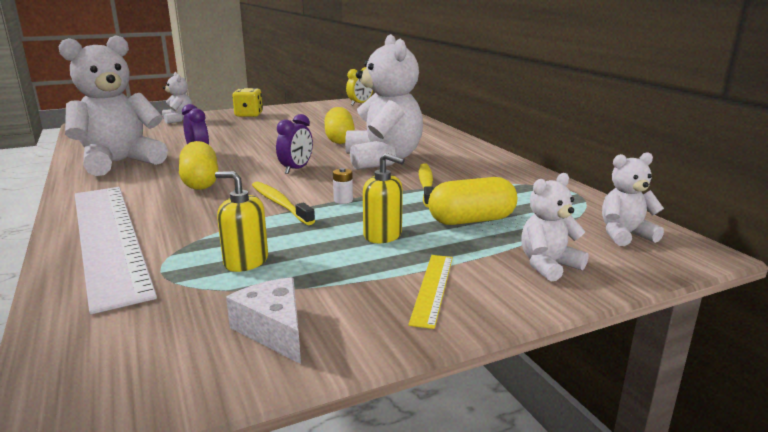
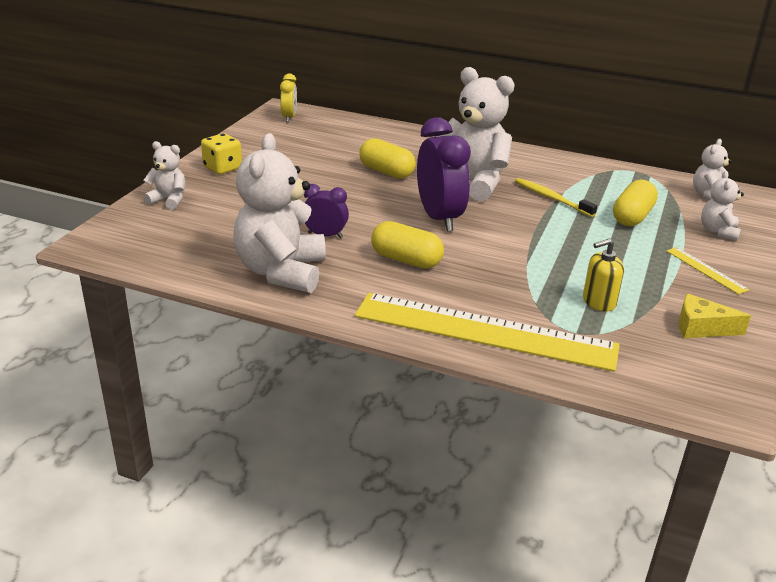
camera: 45 degrees left, 10 degrees up
(108, 238) = (484, 331): white ruler -> yellow ruler
(273, 330) = (701, 328): white cheese -> yellow cheese
(280, 204) = (509, 253): yellow toothbrush -> none
(296, 169) = (439, 218): purple clock -> purple clock, size x1.86
(343, 200) = (537, 233): white battery -> none
(383, 235) = (617, 249): yellow soap dispenser -> none

